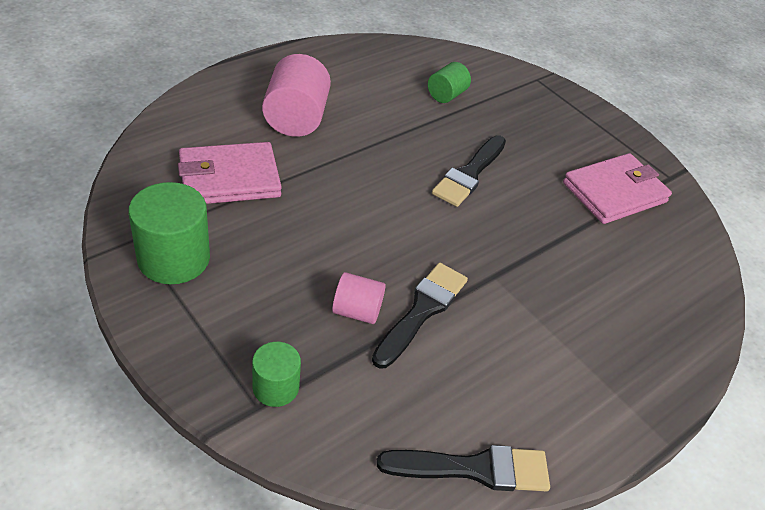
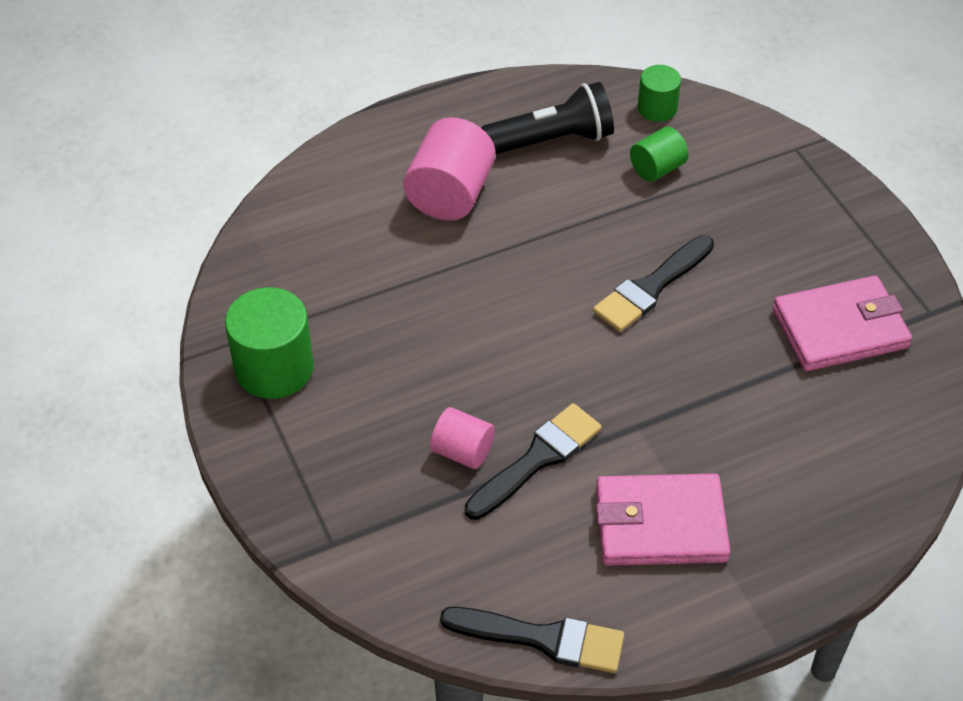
camera: 20 degrees right, 5 degrees up
(229, 178) = (353, 272): pink wallet -> pink wallet (660, 524)
(275, 387) = (354, 525): green cylinder -> green cylinder (657, 108)
(363, 80) = (551, 140): none -> black flashlight

